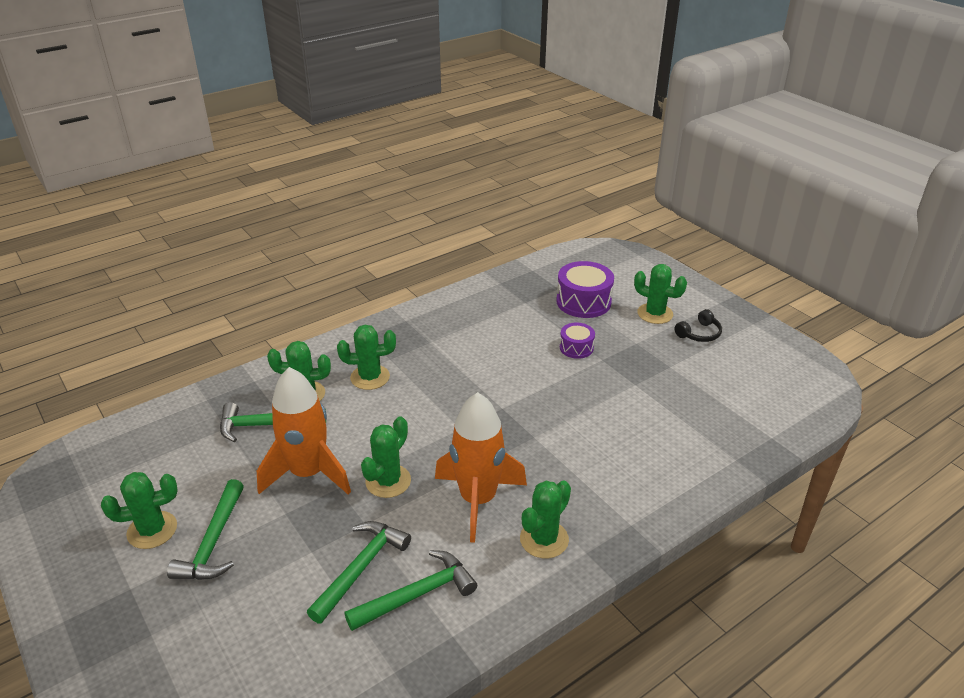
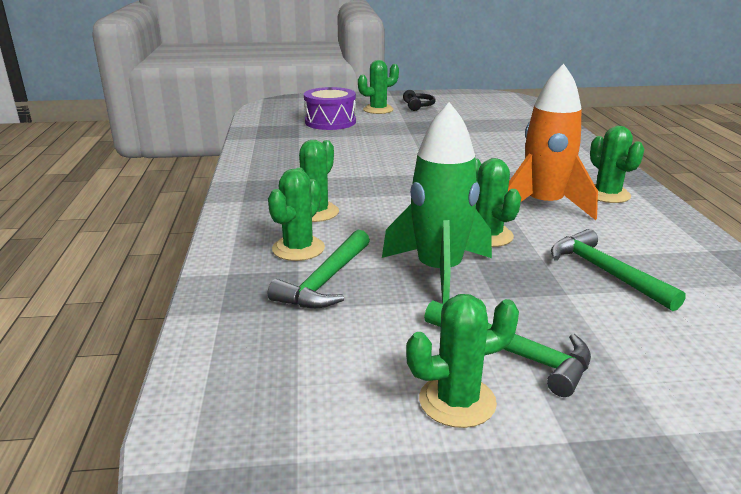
camera: 60 degrees left, 10 degrees down
(152, 530) = (457, 401): green cactus -> green cactus turned 60 degrees clockwise
(308, 473) = (439, 272): orange rocket -> green rocket
(417, 594) = (652, 254): green hammer -> none
(576, 348) = (385, 136): purple drum -> none

